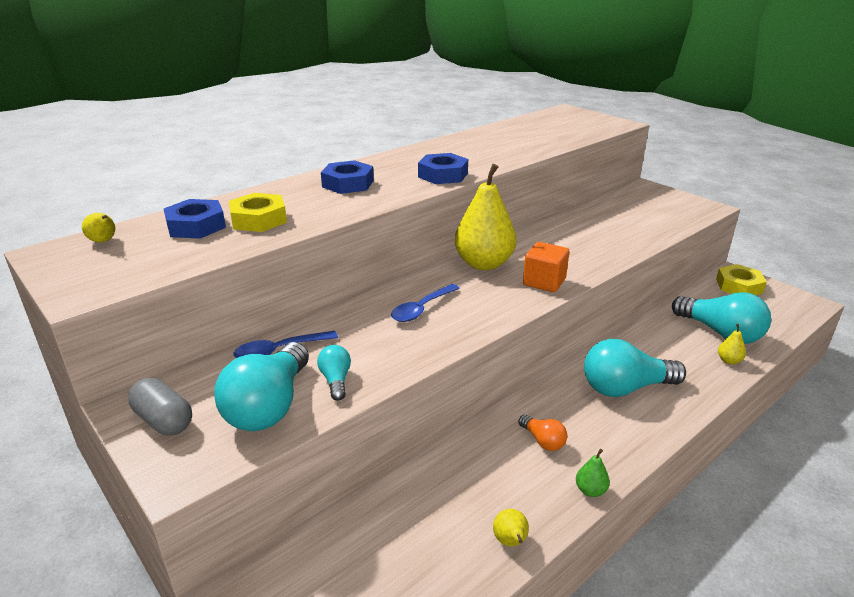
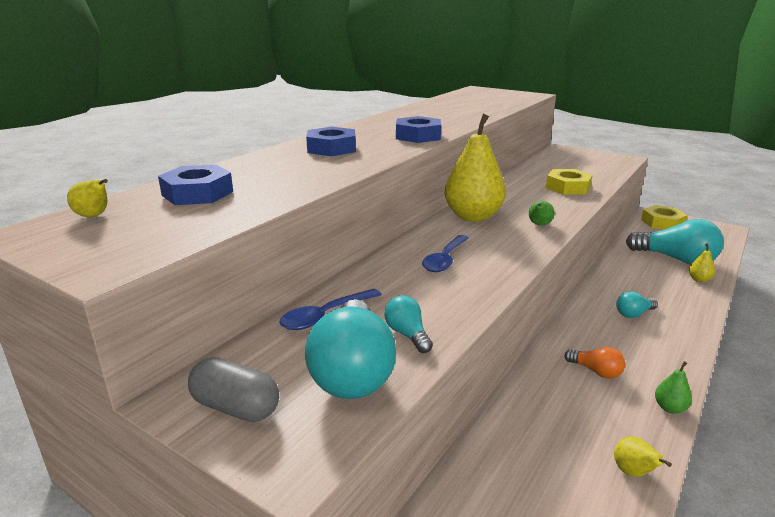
camera: 15 degrees left, 5 degrees down
(259, 219) = (264, 182): yellow nut -> yellow nut (568, 187)
(544, 282) = (539, 225): orange cube -> green pear
(625, 388) = (634, 314): turquoise light bulb -> turquoise light bulb, size x0.49

